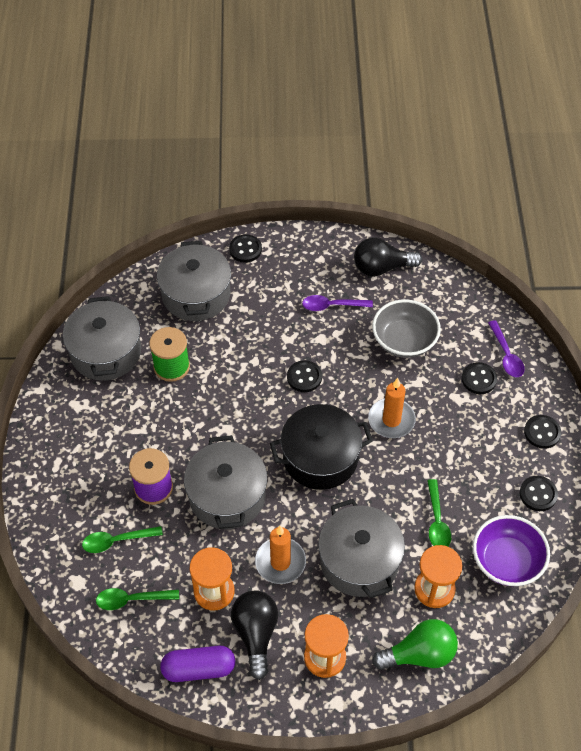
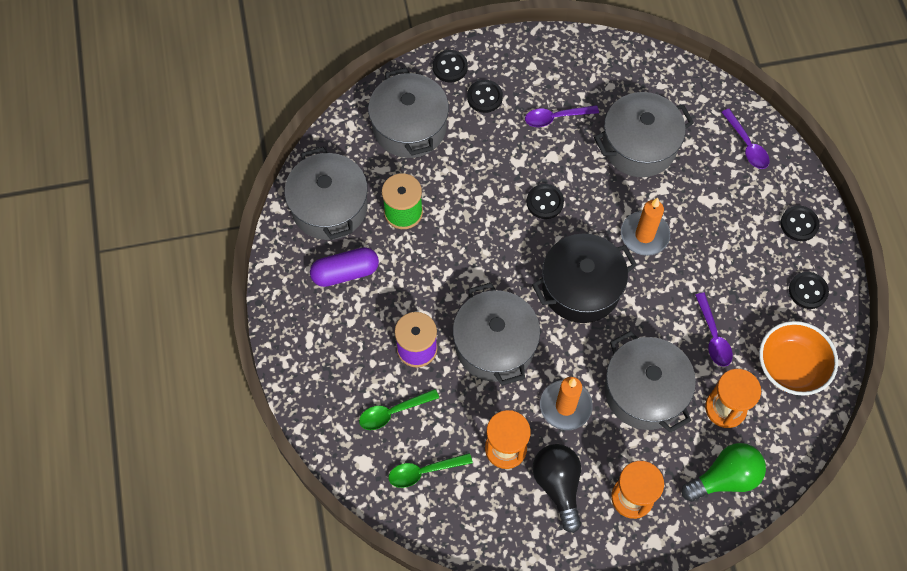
camera: 10 degrees left, 10 degrees up
(198, 668) = (509, 531): purple capsule -> purple capsule (345, 272)
(381, 268) = (598, 66): black light bulb -> none
(404, 341) = (639, 146): grey bowl -> grey pot
(437, 521) = (713, 336): green spoon -> purple spoon
(479, 379) = (724, 176): black button -> black button (484, 97)
(507, 561) = (791, 367): purple bowl -> orange bowl

